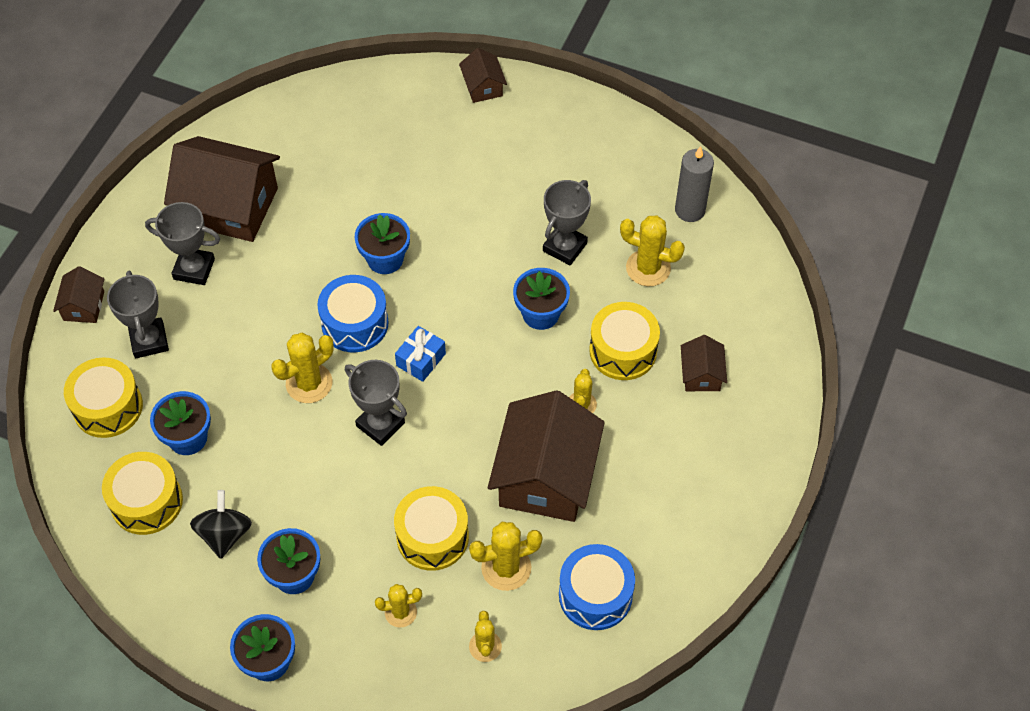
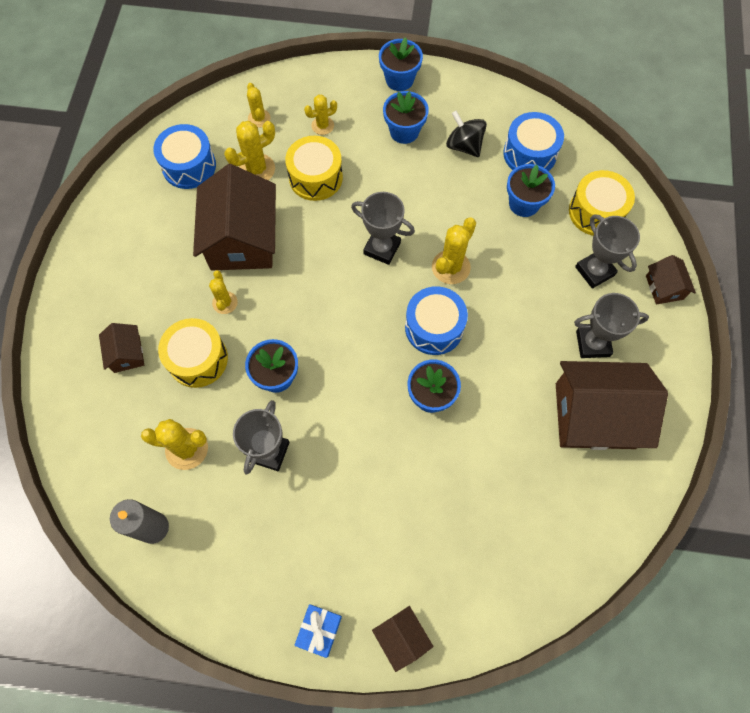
camera: 165 degrees right, 10 degrees up
(146, 502) = (529, 154): yellow drum -> blue drum
(224, 534) = (464, 146): black spinning top -> black spinning top turned 150 degrees clockwise
(421, 359) = (367, 309): blue gift -> blue gift (319, 630)

